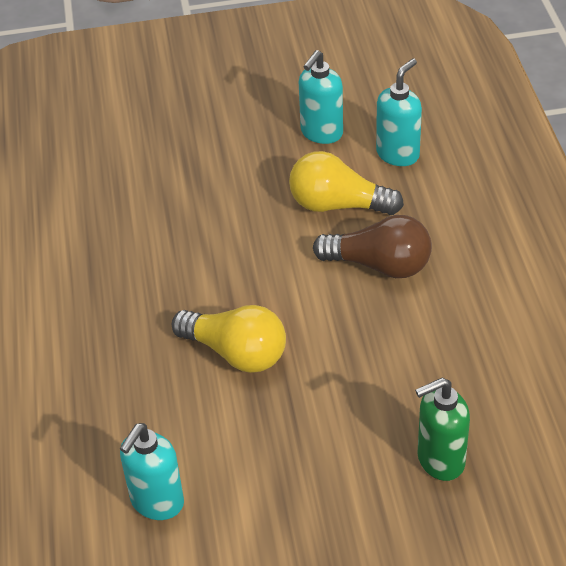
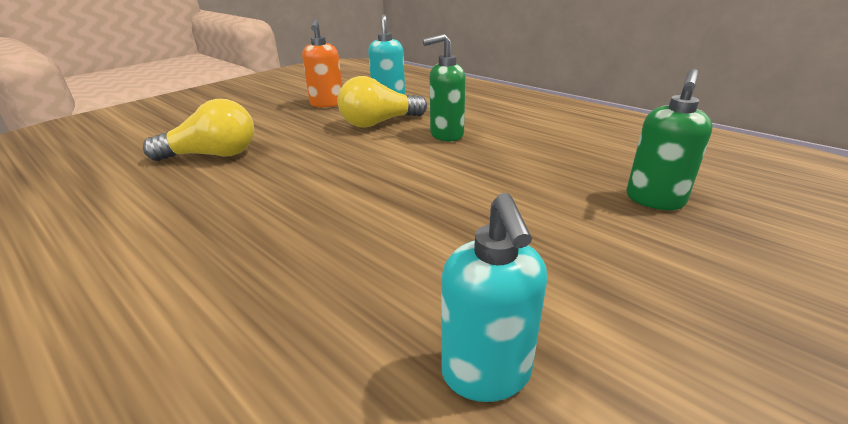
camera: 40 degrees left, 15 degrees down
(236, 353) = (404, 211): yellow light bulb -> yellow light bulb (213, 155)
(321, 133) = (327, 104): turquoise soap dispenser -> orange soap dispenser
(379, 265) = (446, 135): brown light bulb -> green soap dispenser

